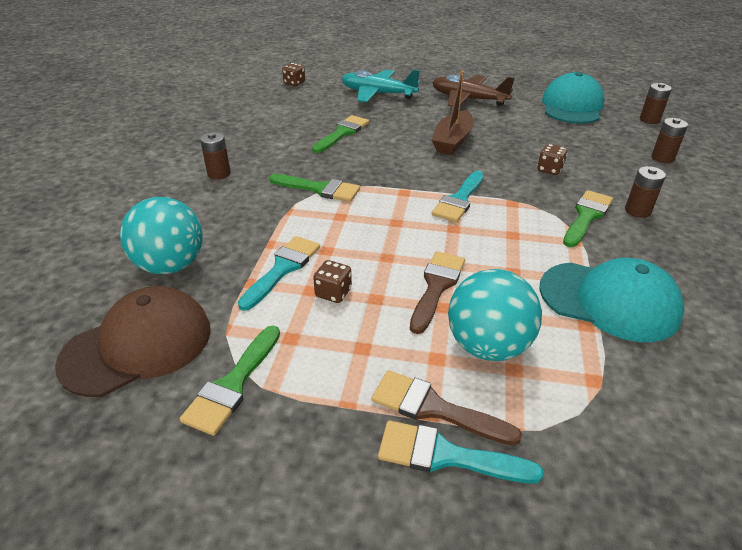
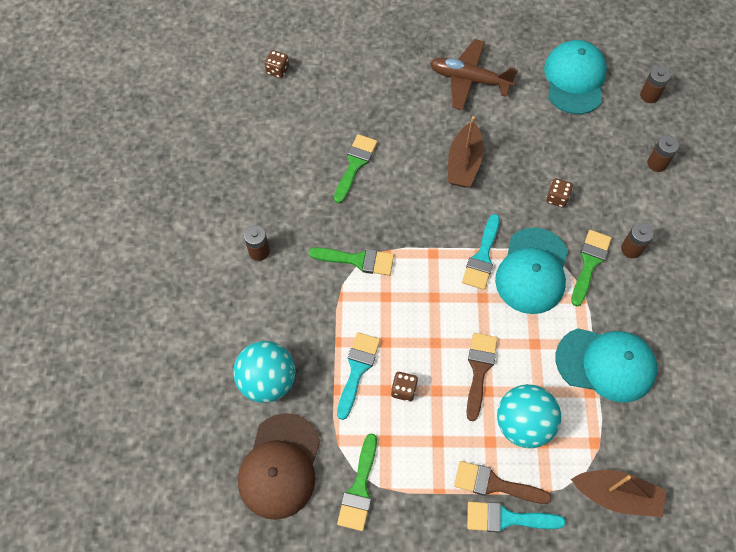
camera: 10 degrees left, 25 degrees up
(138, 345) = (280, 466): brown cap -> brown cap turned 150 degrees clockwise
(378, 94) = (373, 81): turquoise plane -> none
(516, 215) = (532, 271): none -> turquoise cap
(631, 451) = (616, 495): none -> brown boat

